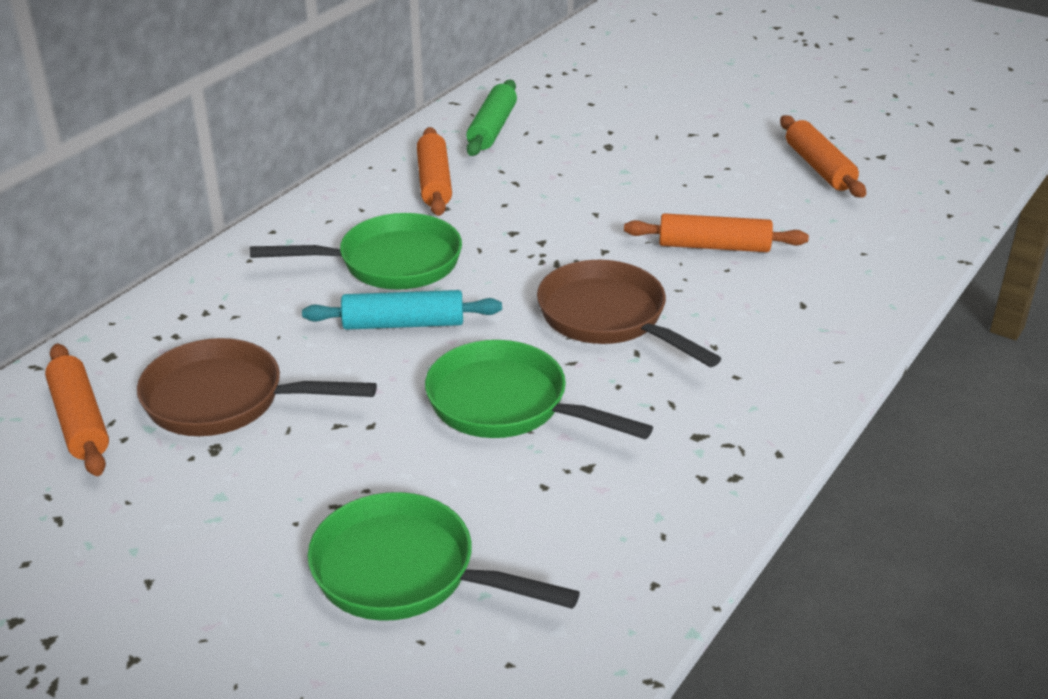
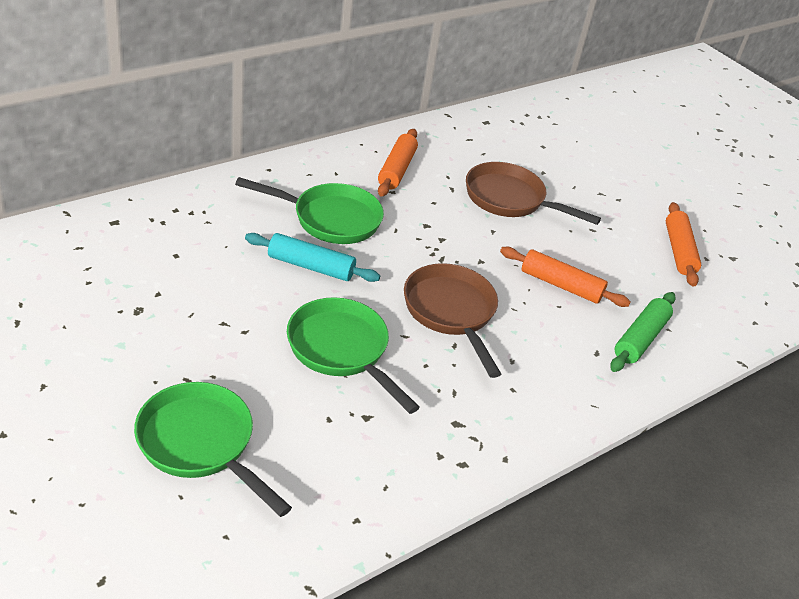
camera: 15 degrees right, 5 degrees up
(80, 421) = (70, 260): orange rolling pin -> none
(225, 400) = (165, 278): brown pan -> brown pan (510, 199)
(492, 128) = (461, 143): green rolling pin -> green rolling pin (640, 339)

